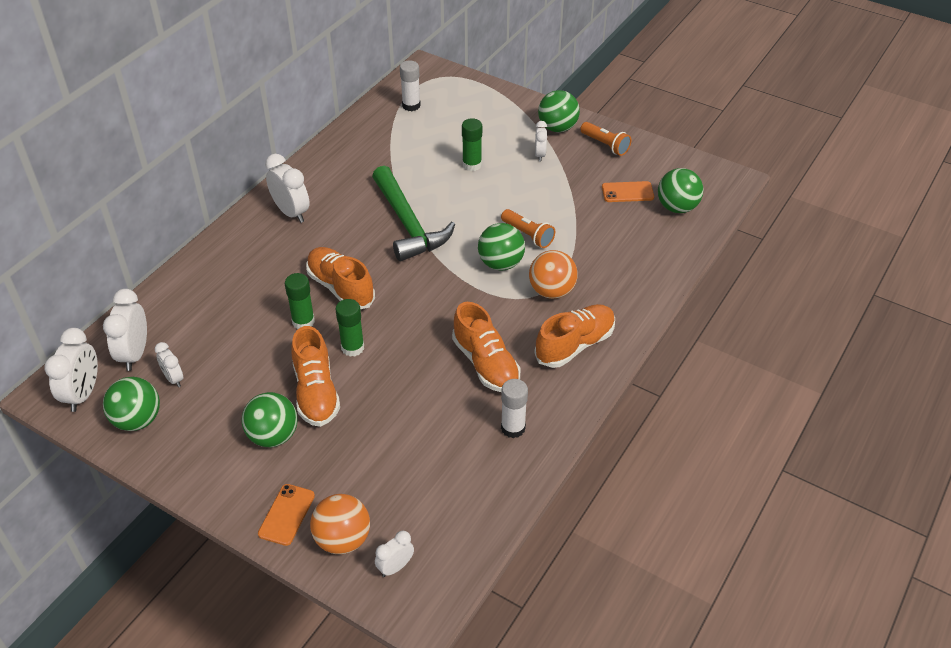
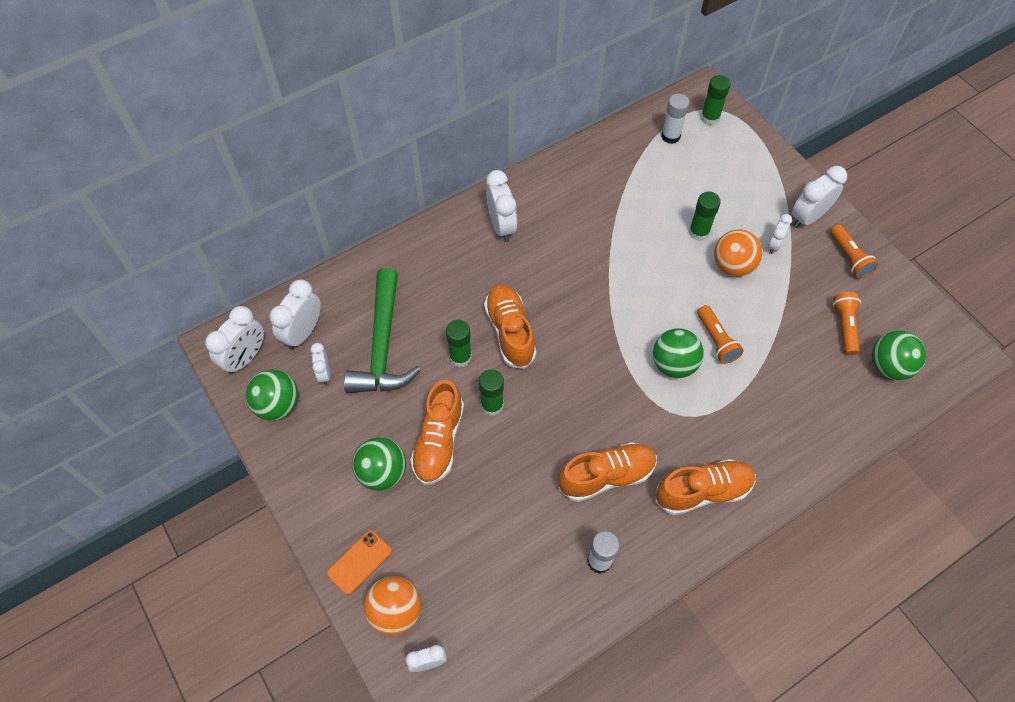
camera: 25 degrees right, 15 degrees up
(408, 224) = (604, 281): green hammer -> green hammer (382, 345)
(438, 84) = (710, 118): none -> green glue stick
(486, 364) = (606, 476): orange shoe -> orange shoe turned 105 degrees counterclockwise
(552, 291) = (709, 418): orange ball -> orange ball (732, 266)
(557, 128) = (808, 217): green ball -> white clock
(627, 192) = (844, 326): orange phone -> orange flashlight

